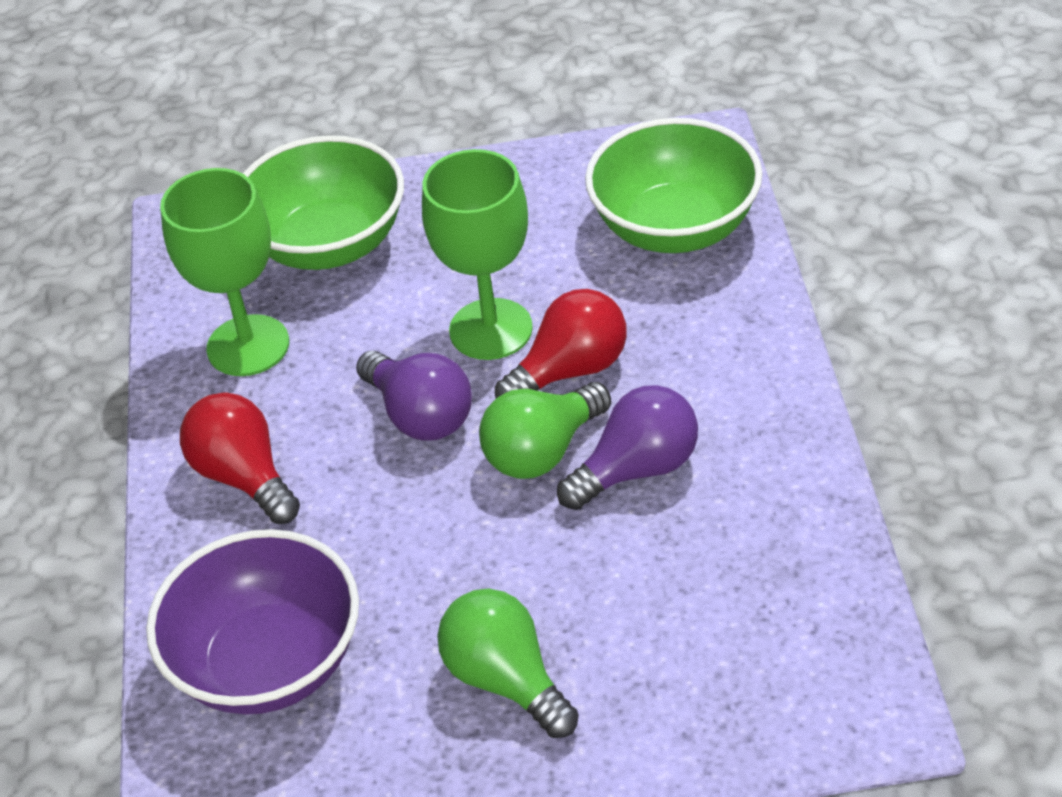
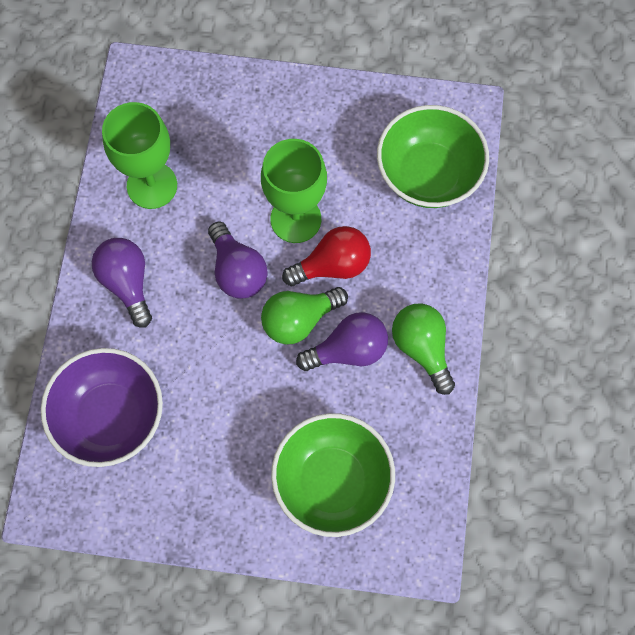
camera: 10 degrees right, 25 degrees up
(244, 476) = (127, 283): red light bulb -> purple light bulb
(328, 244) = (218, 120): green bowl -> green bowl (332, 481)
(506, 679) = (234, 469): green light bulb -> green light bulb (422, 348)

